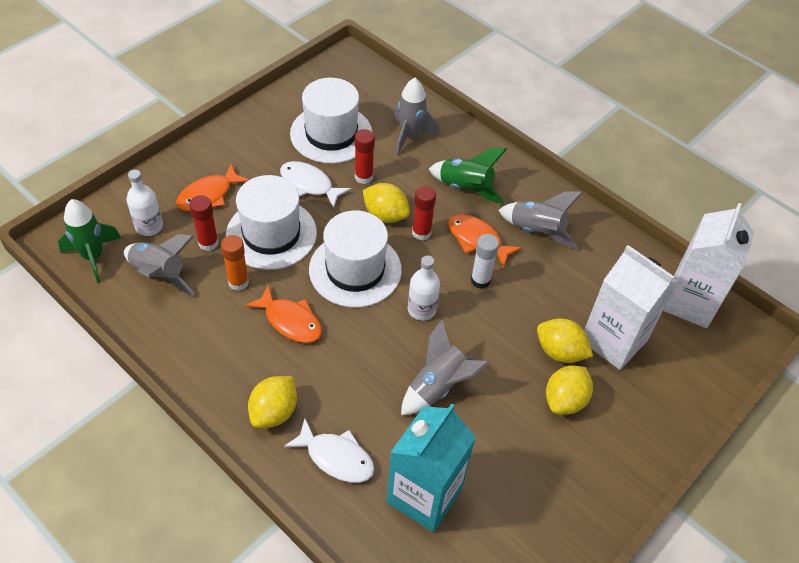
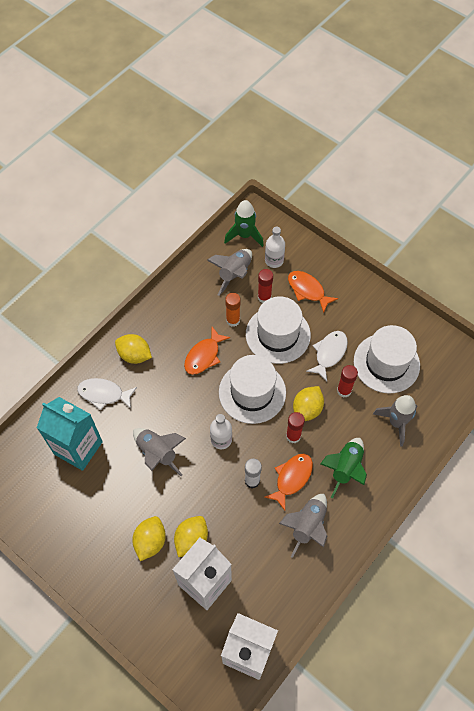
camera: 90 degrees right, 10 degrees up
(336, 457) = (104, 394): white fish -> white fish turned 75 degrees clockwise
(565, 400) = (150, 541): yellow lemon -> yellow lemon turned 75 degrees clockwise

